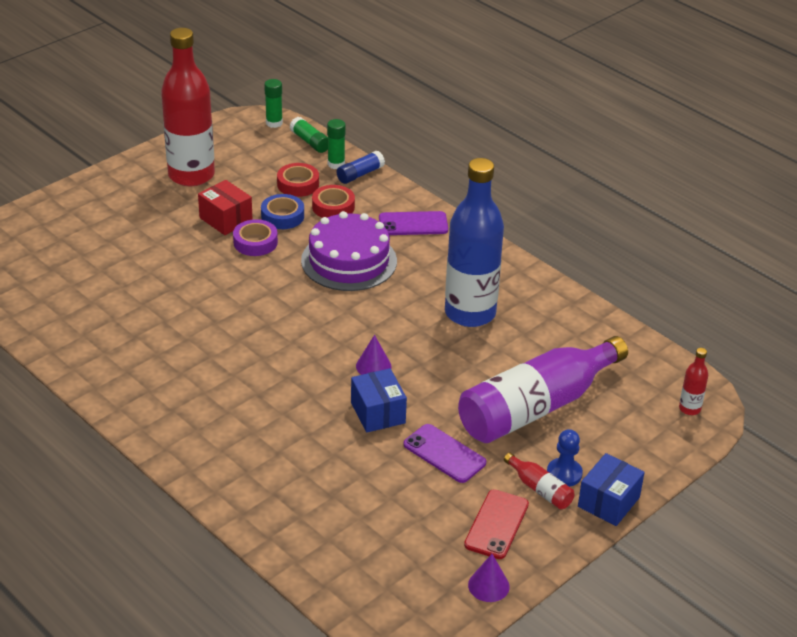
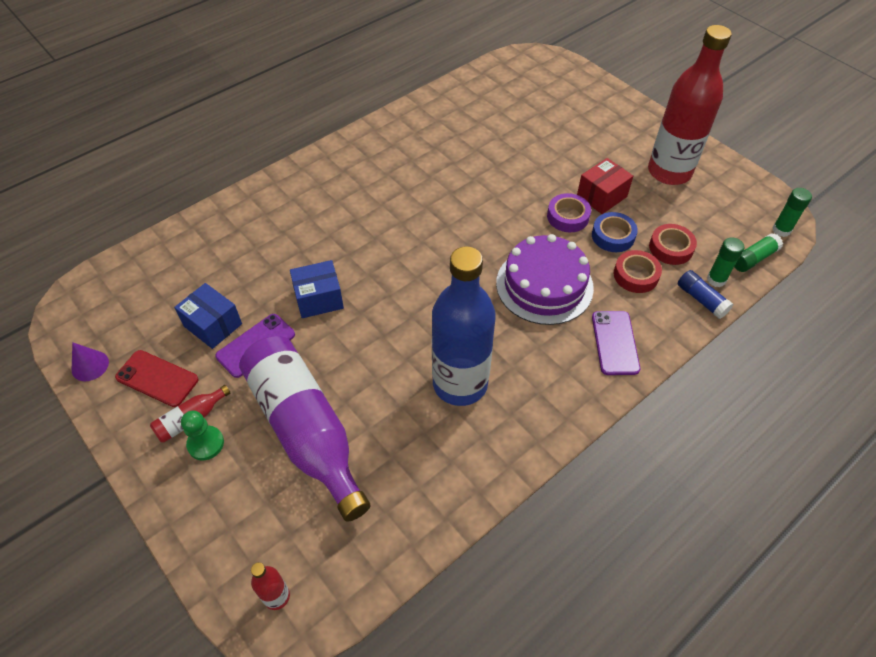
camera: 95 degrees right, 15 degrees up
(373, 366) = (383, 298): purple cone -> none
(564, 473) = (206, 444): blue pawn -> green pawn
(608, 502) = (156, 480): blue box -> blue box (213, 325)

